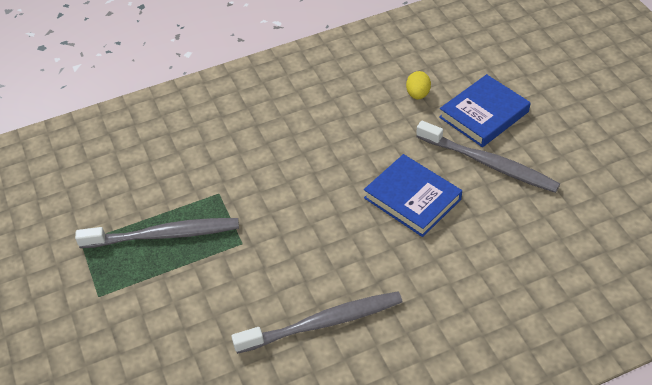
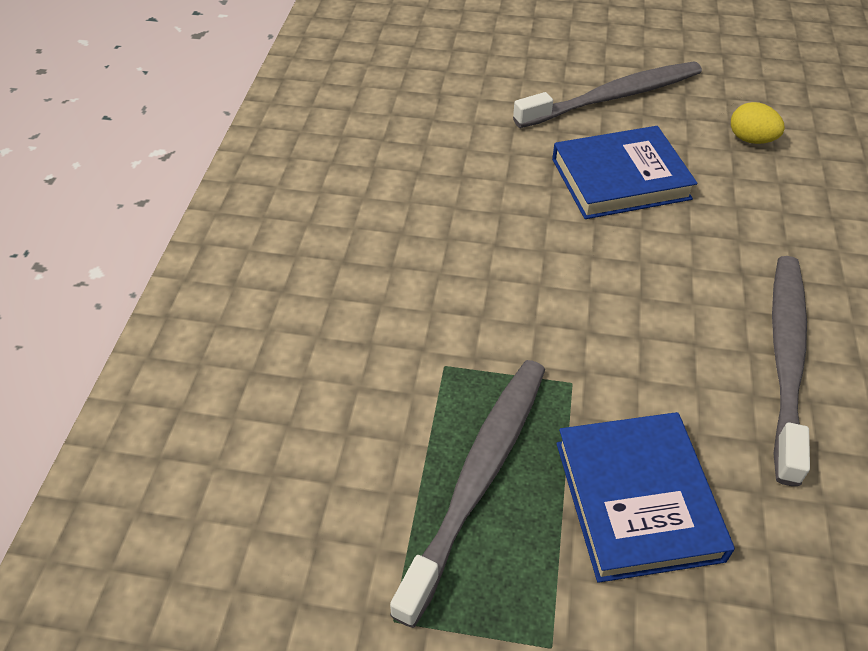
camera: 60 degrees left, 0 degrees up
(418, 94) = (445, 96): yellow egg -> yellow egg (751, 139)
(484, 114) = (531, 65): blue book -> blue book (637, 500)

